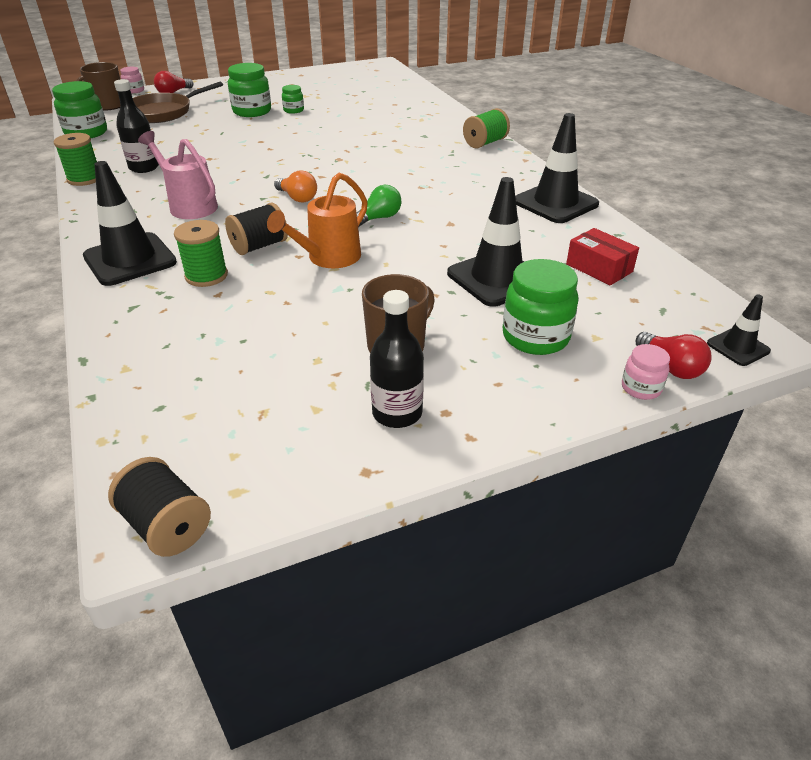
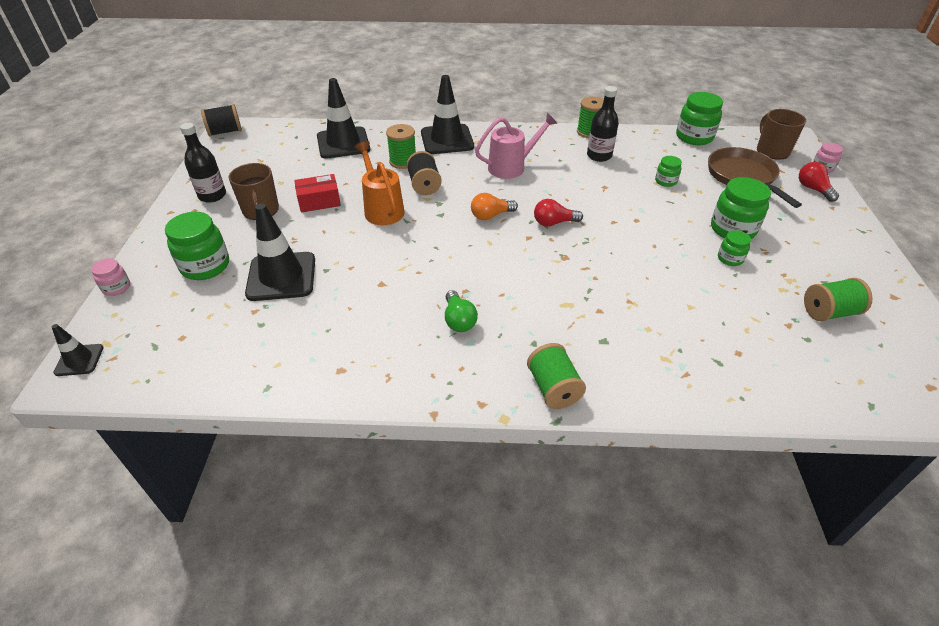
camera: 115 degrees right, 5 degrees up
(185, 137) = (665, 181): none -> green jar
(332, 87) = (829, 312): none -> green spool
(378, 218) = (422, 247): green light bulb -> green light bulb (459, 320)
(555, 203) = (360, 373): black traffic cone -> black traffic cone (343, 143)
(599, 268) = (235, 341): red box -> red box (319, 201)
(671, 367) = (111, 312): red light bulb -> red light bulb (553, 223)

